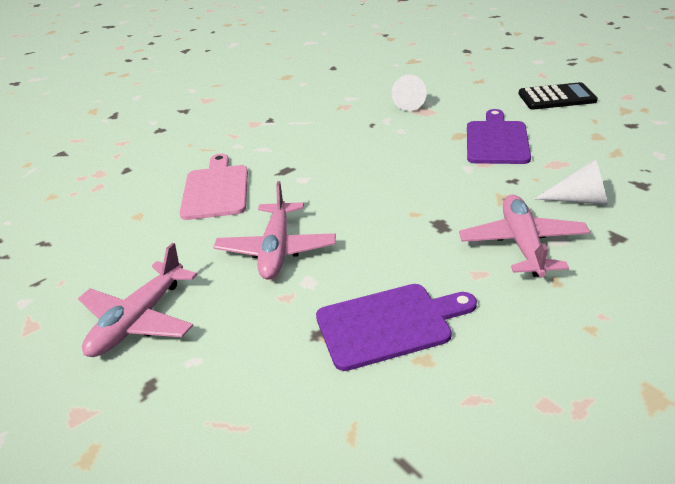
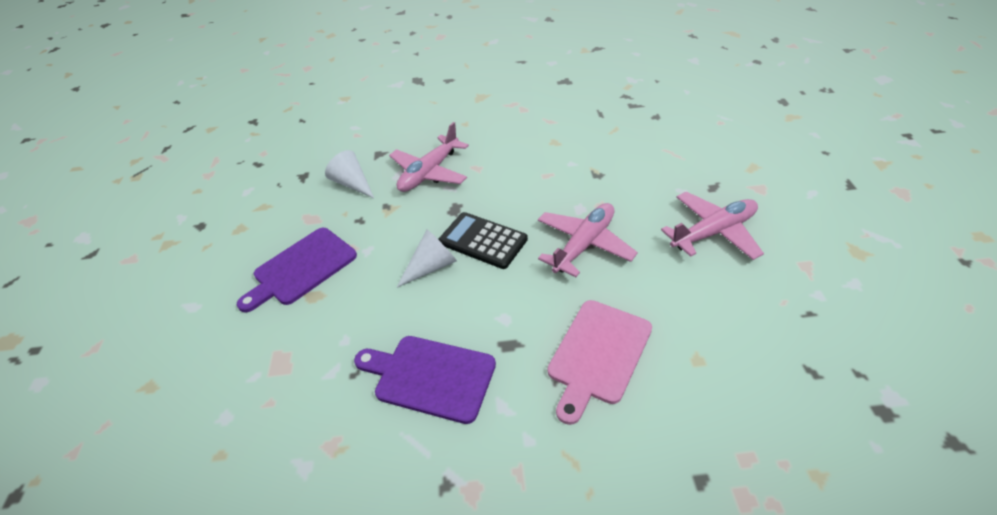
camera: 145 degrees left, 10 degrees up
(388, 324) = (555, 163): purple cutting board -> purple cutting board (430, 377)
(411, 103) = (267, 391): white cone -> white cone (431, 267)
(556, 97) = (164, 296): black calculator -> black calculator (483, 241)

